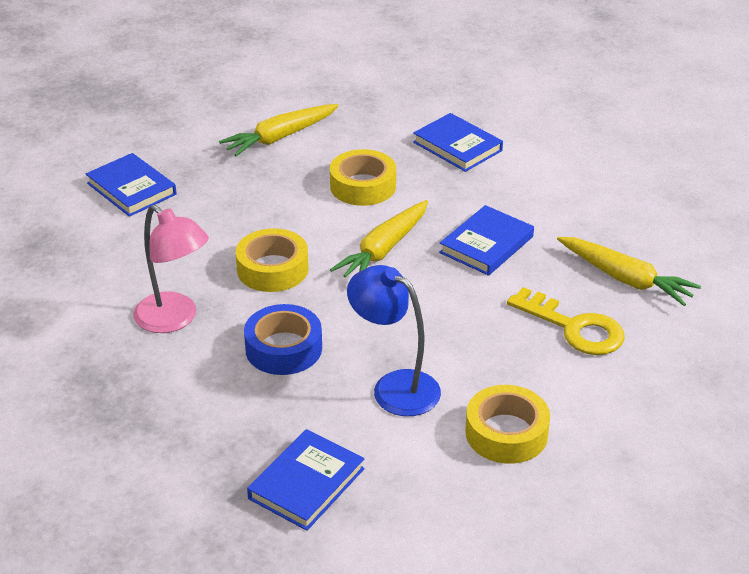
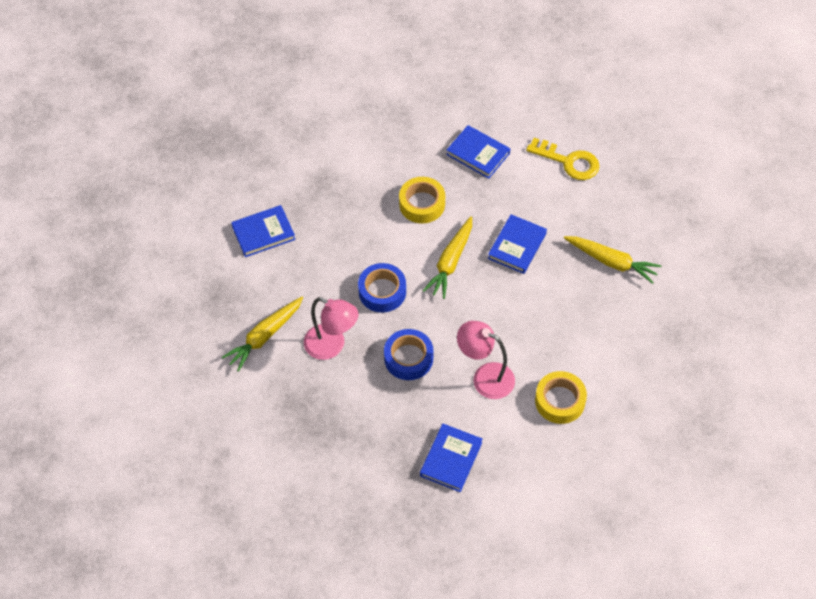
camera: 10 degrees left, 20 degrees up
(131, 189) = (263, 233): blue book -> blue book turned 60 degrees counterclockwise
(272, 269) = (382, 291): yellow tape -> blue tape
(280, 137) = (351, 164): yellow carrot -> yellow carrot (265, 336)
(394, 387) = (485, 377): blue lamp -> pink lamp
(574, 328) = (586, 310): yellow key -> yellow key (569, 162)

